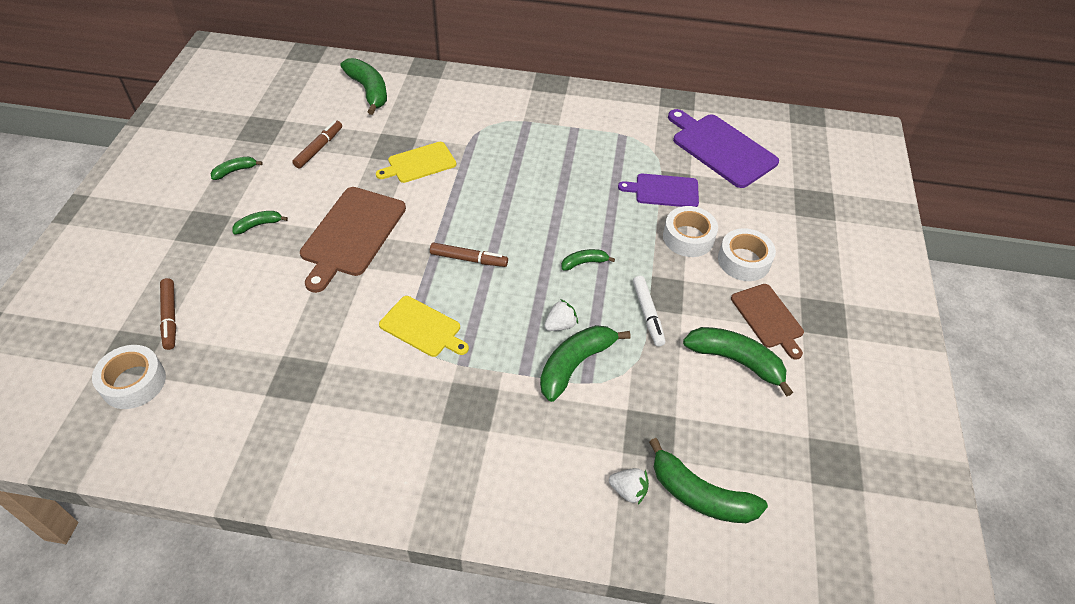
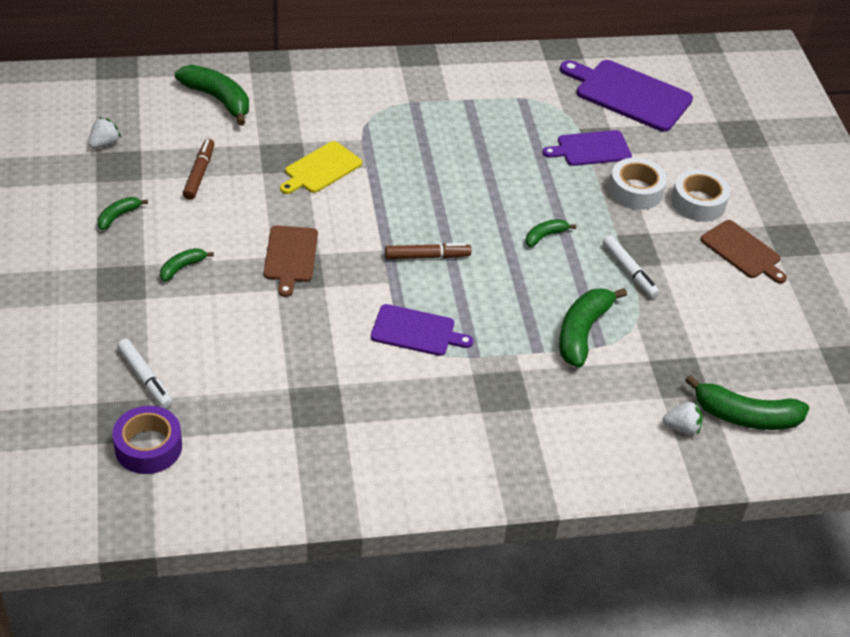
camera: 20 degrees left, 5 degrees down
(133, 382) = (148, 447): white tape -> purple tape
(170, 317) = (145, 378): brown marker -> white marker
(352, 234) = (290, 257): brown cutting board -> brown cutting board, size x0.62
(423, 327) = (416, 331): yellow cutting board -> purple cutting board
(560, 325) = (550, 299): white strawberry -> white strawberry (104, 143)
(736, 361) = (729, 296): green banana -> none

